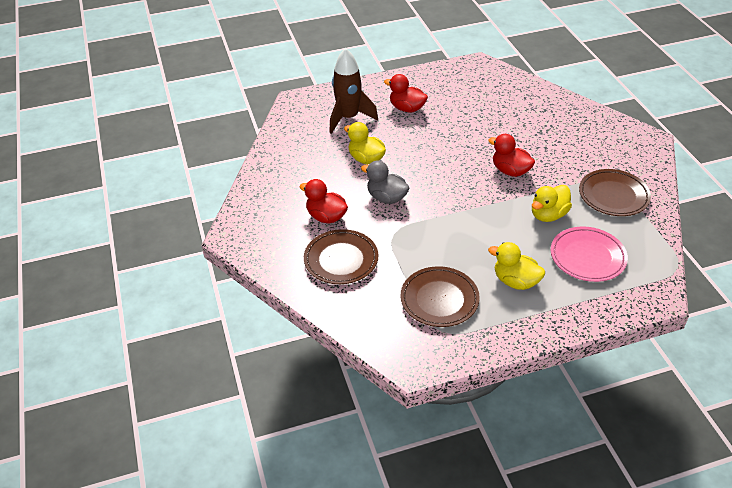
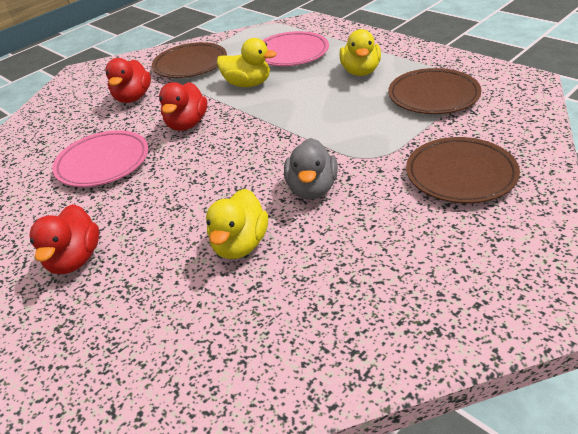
camera: 115 degrees left, 5 degrees down
(326, 217) = (401, 223): red duck -> red duck (133, 98)
(348, 118) = (132, 320): brown rocket -> none
(492, 129) = (103, 163): none -> pink plate

